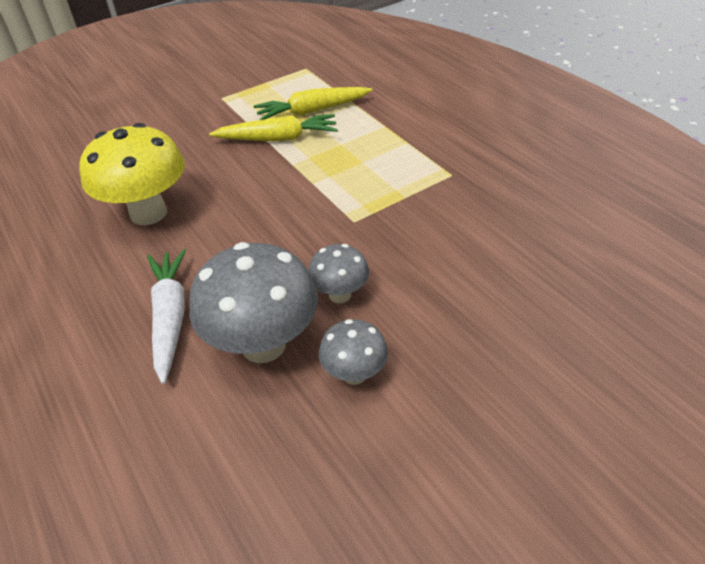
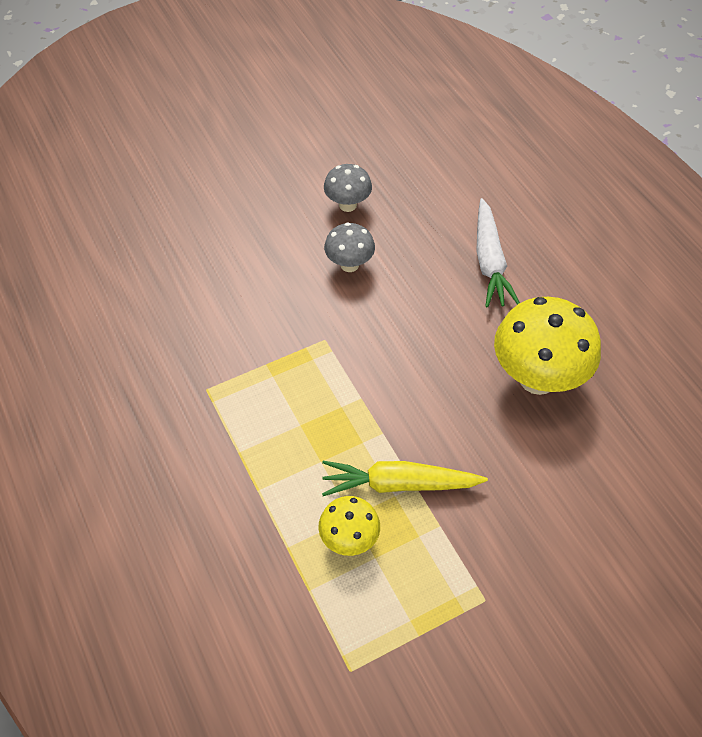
camera: 175 degrees left, 10 degrees up
(263, 344) = (413, 232): grey mushroom -> none
(313, 111) = (349, 539): yellow carrot -> yellow mushroom

